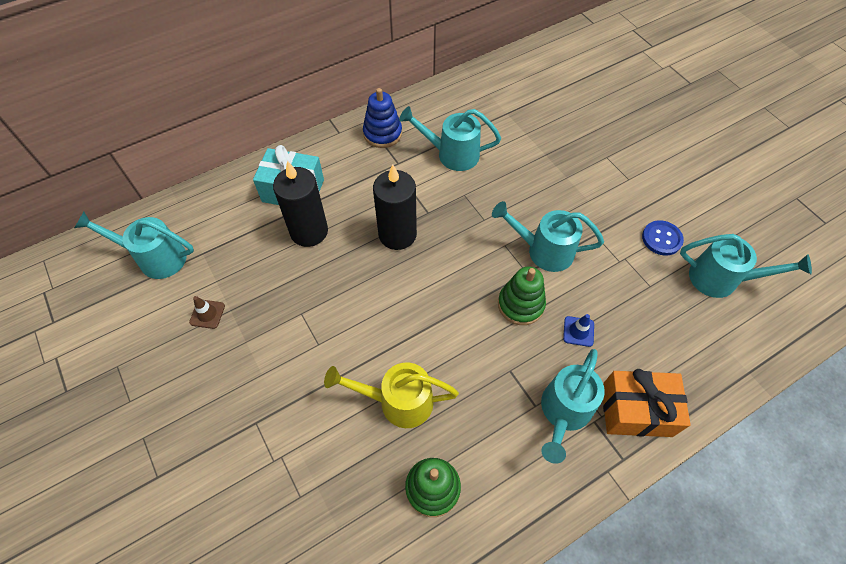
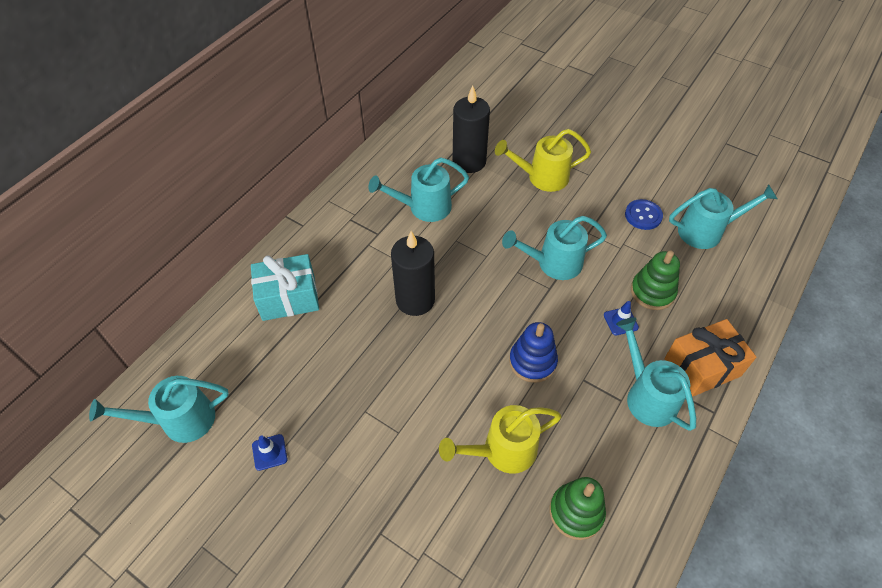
camera: 25 degrees left, 5 degrees down
(207, 314) = (269, 452): brown traffic cone -> blue traffic cone
(309, 231) = (328, 330): black candle -> black candle (469, 161)
(382, 133) = (347, 211): blue stacking toy -> blue stacking toy (532, 361)
(520, 304) = (560, 318): green stacking toy -> green stacking toy (652, 292)
(563, 412) = (647, 395): turquoise watering can -> turquoise watering can turned 150 degrees clockwise
(579, 165) = (542, 177): none -> yellow watering can

